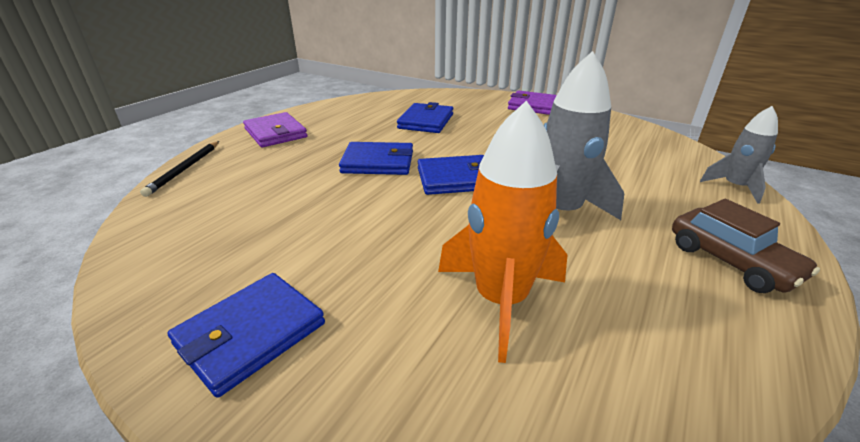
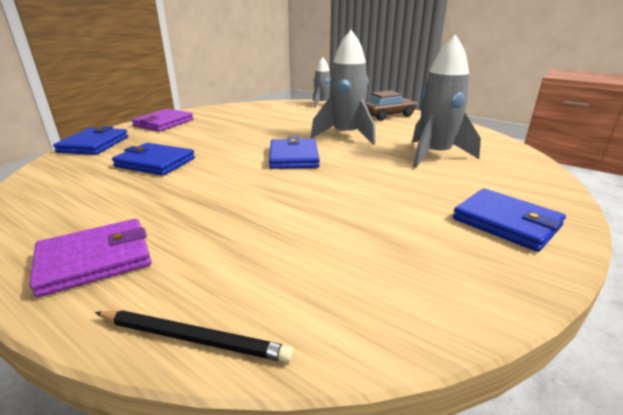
camera: 85 degrees left, 5 degrees down
(378, 162) = (247, 185): blue wallet -> blue wallet (94, 144)
(501, 300) = (435, 155): orange rocket -> grey rocket

